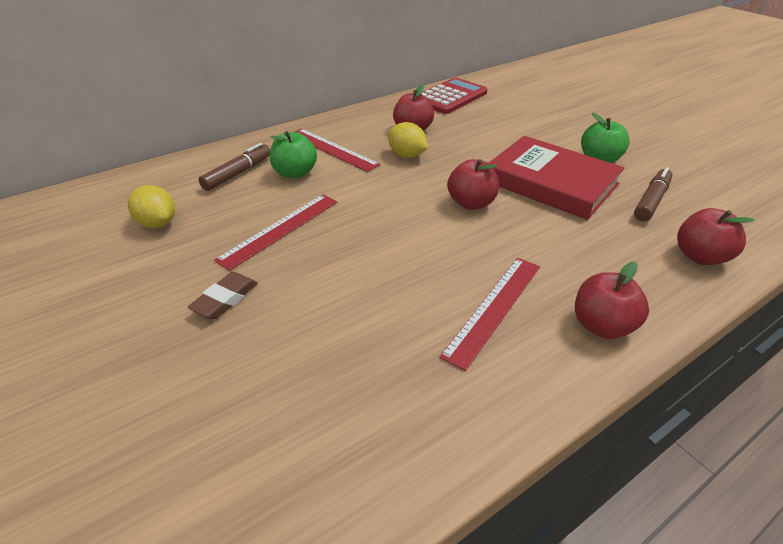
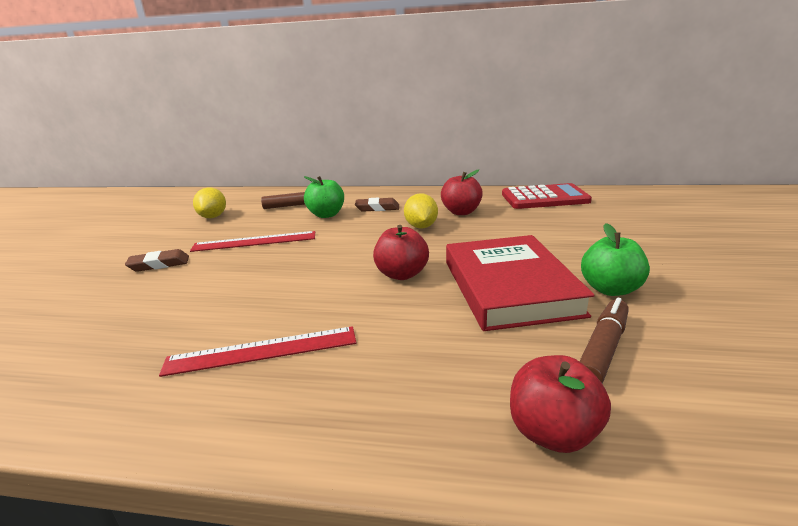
camera: 45 degrees right, 15 degrees down
(332, 149) = (377, 208): red ruler -> brown eraser
(601, 325) = (307, 418): red apple -> none
(651, 201) = (603, 349): brown marker -> brown marker turned 45 degrees counterclockwise

